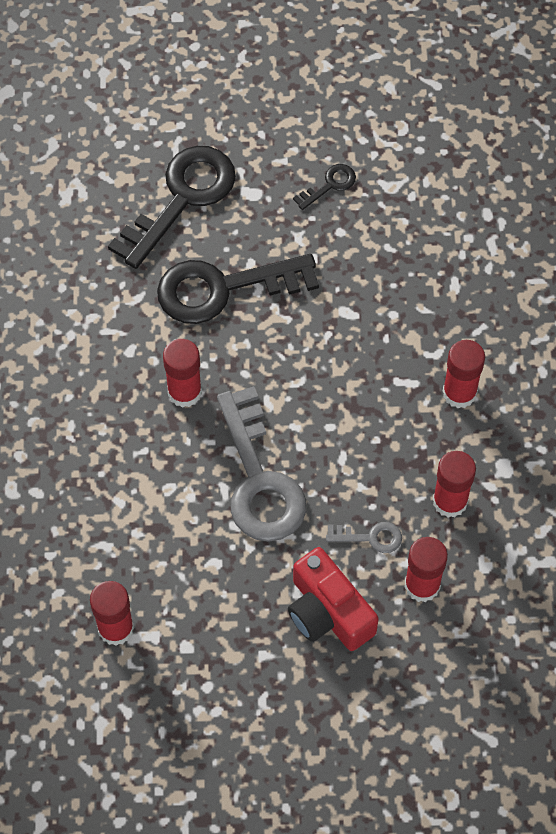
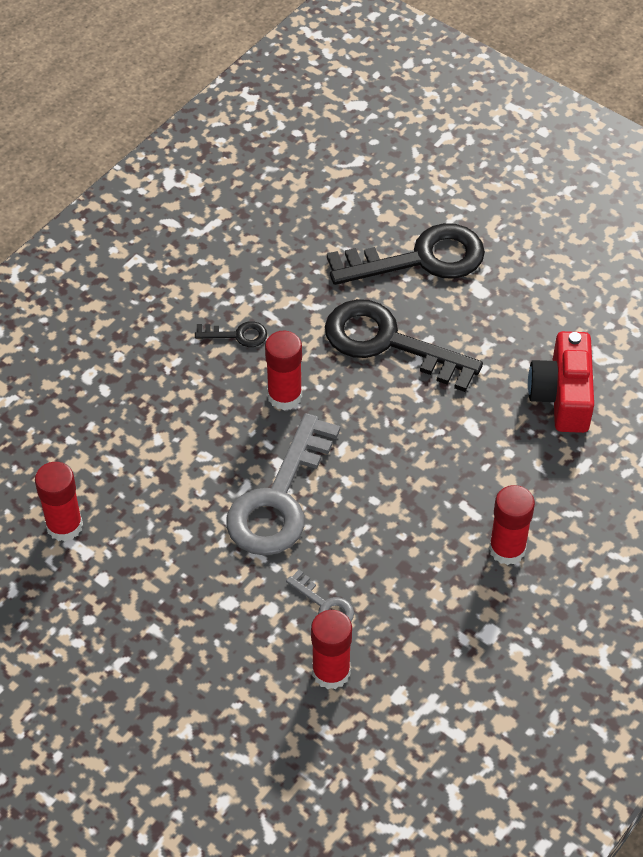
camera: 40 degrees right, 10 degrees down
(328, 612) = (235, 635): red camera -> red camera (562, 396)
(330, 185) = (550, 324): black key -> black key (237, 335)
(450, 501) = (417, 625): red glue stick -> none

